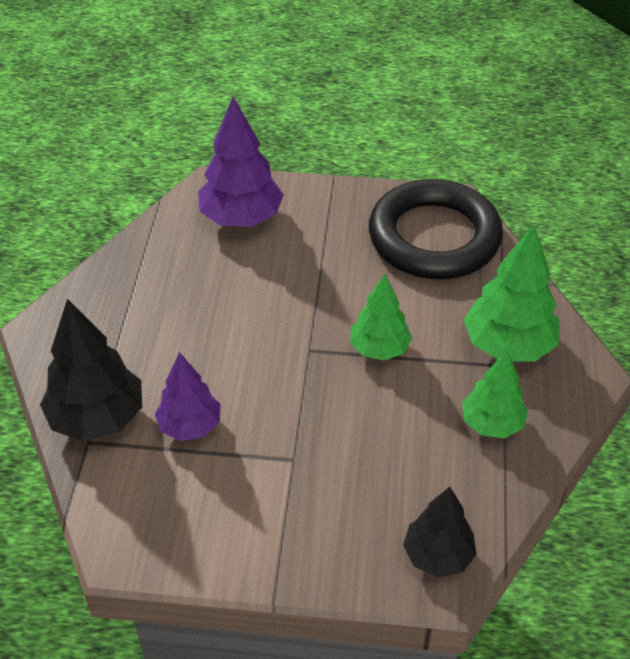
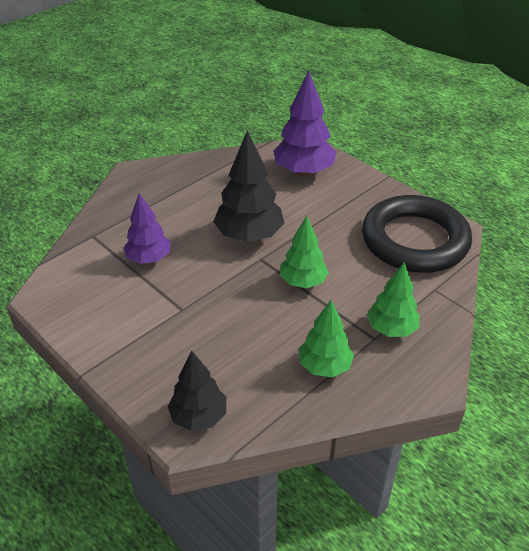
camera: 40 degrees right, 5 degrees down
(97, 418) = (109, 227): black tree -> black tree (249, 235)
(508, 346) = (391, 329): green tree -> green tree, size x0.65

